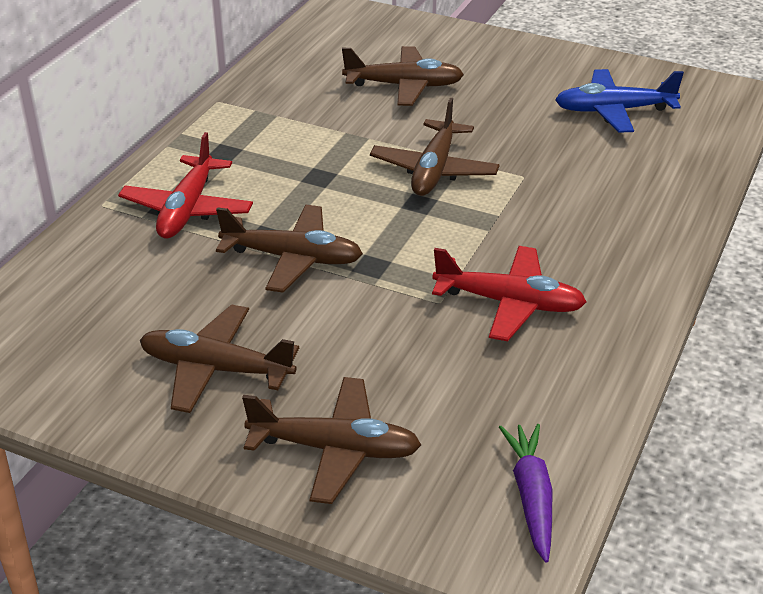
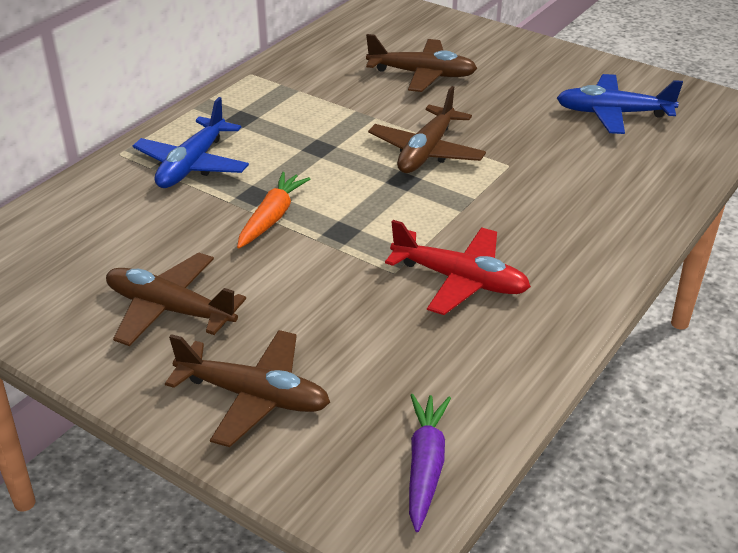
camera: 10 degrees right, 0 degrees up
(187, 209) = (192, 165): red plane -> blue plane
(293, 258) = (272, 218): brown plane -> orange carrot

